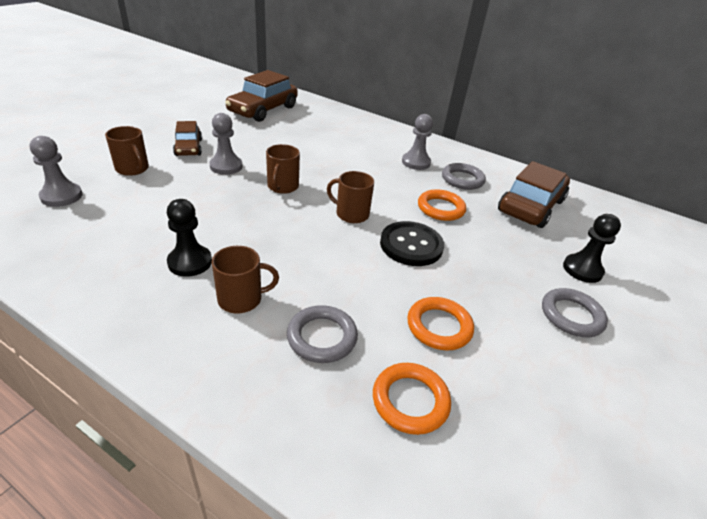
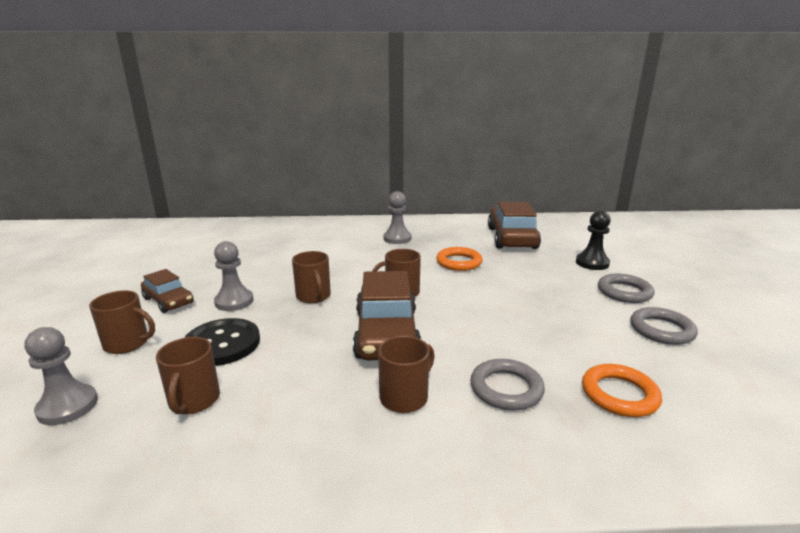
camera: 30 degrees left, 15 degrees down
(121, 228) = (194, 400): none -> brown mug
(190, 262) = (314, 393): black pawn -> none
(263, 110) = (205, 244): brown car -> brown car (386, 333)
(411, 245) = (474, 295): black button -> black button (222, 344)
(439, 326) = (567, 338): orange ring -> none
(462, 179) = (446, 238): grey ring -> grey ring (661, 330)

